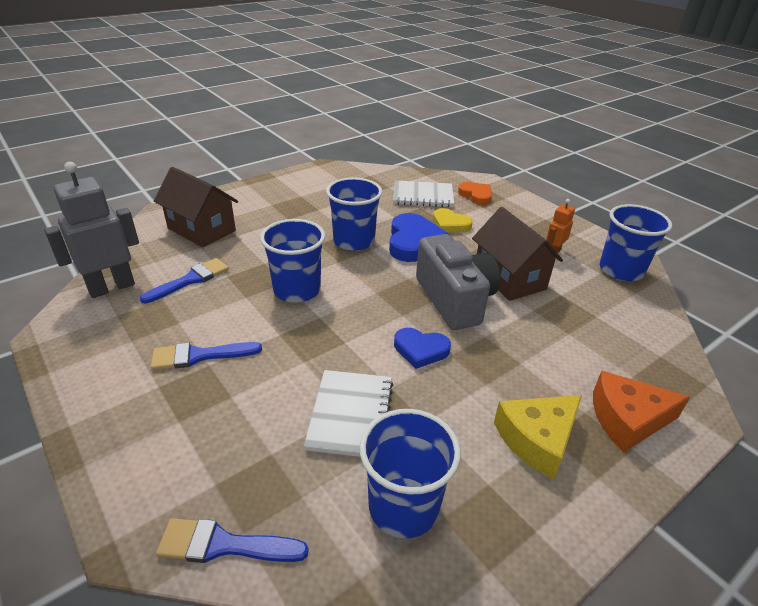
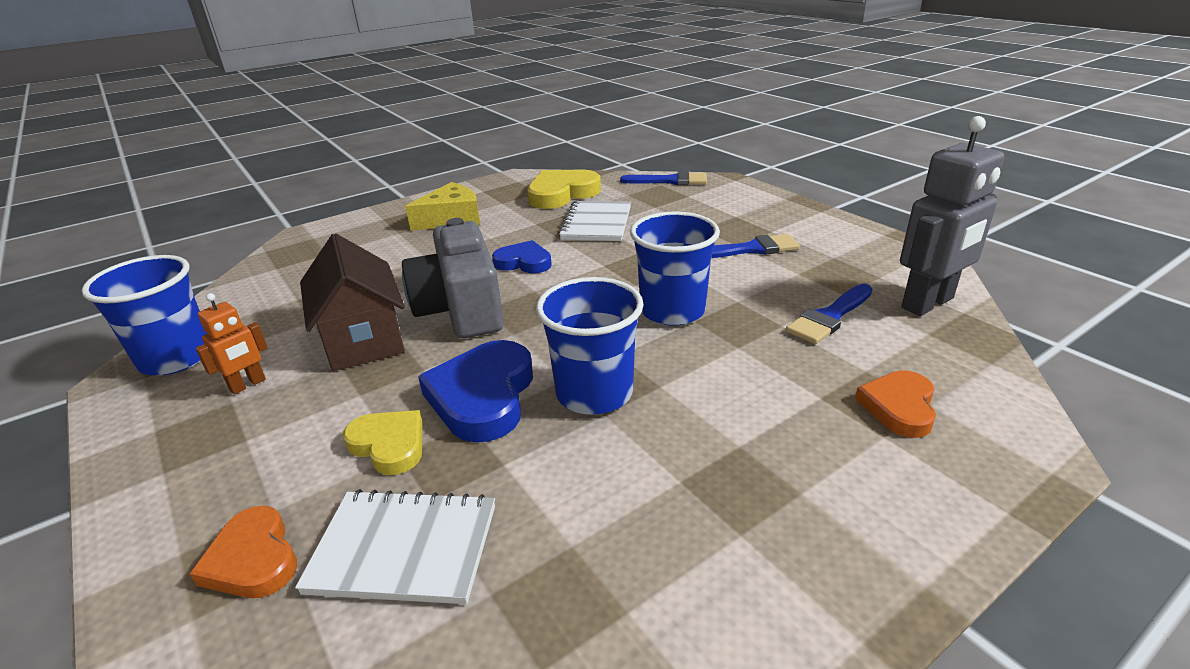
camera: 175 degrees left, 5 degrees down
(201, 229) = (899, 407): brown house -> orange heart
(403, 507) = (562, 194): blue cup -> yellow heart
(627, 419) = (368, 230): orange cheese -> none

